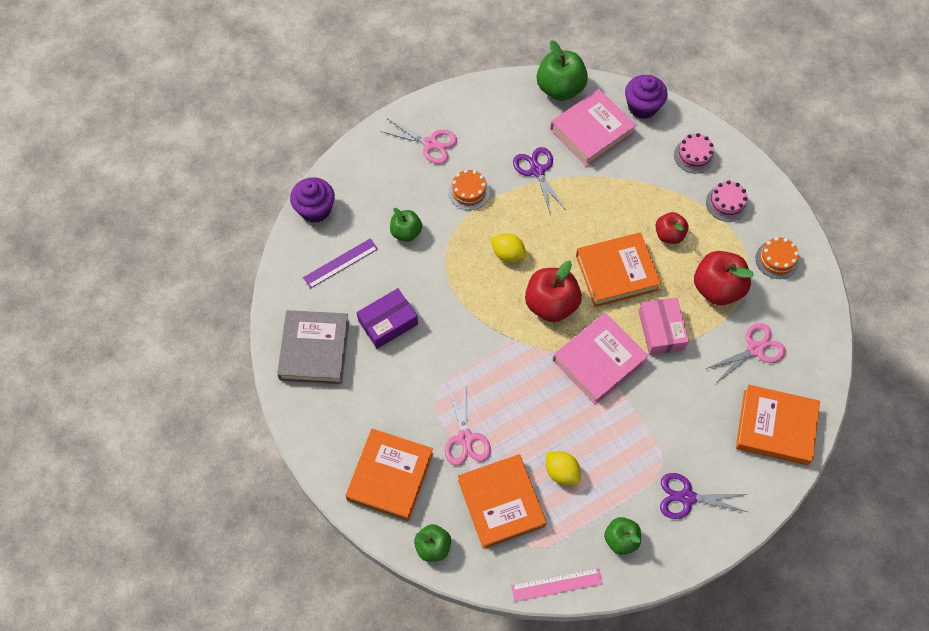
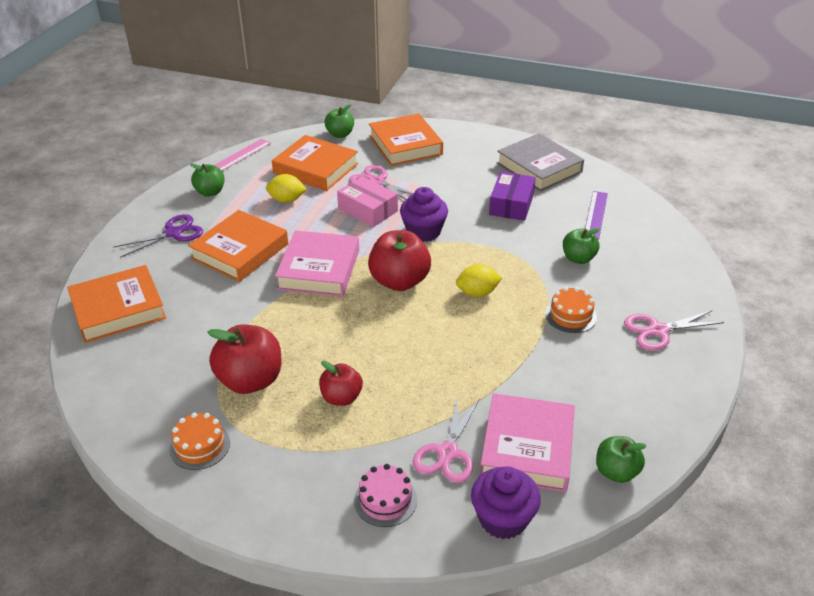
camera: 140 degrees right, 25 degrees down
(315, 209) = (666, 232): purple cupcake -> purple cupcake (423, 232)
(537, 171) = (534, 371): purple scissors -> none
(560, 88) = (616, 472): green apple -> green apple, size x0.60
(616, 273) = (364, 335): orange book -> orange book (240, 251)
(661, 330) = (281, 318): pink box -> pink box (368, 210)
(726, 203) = (302, 470): pink cake -> none
(755, 349) = (174, 353): pink scissors -> pink scissors (447, 453)

